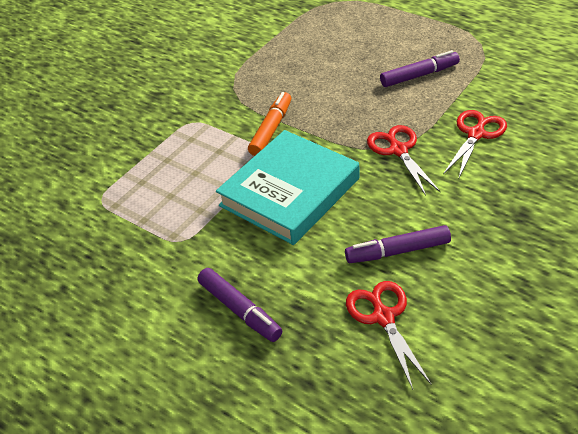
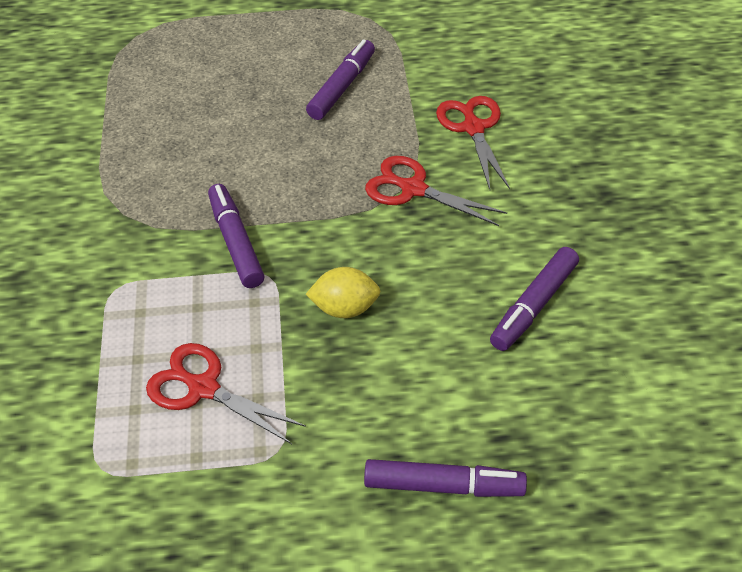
camera: 45 degrees left, 5 degrees up
(271, 130) = (236, 243): orange marker -> purple marker
(289, 192) = (345, 308): turquoise book -> yellow lemon
(383, 317) = (595, 387): red scissors -> red scissors (203, 388)

